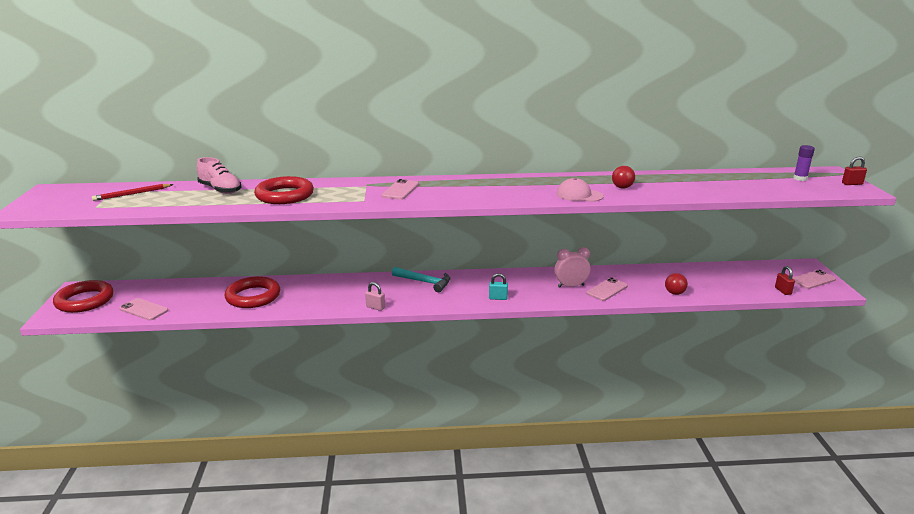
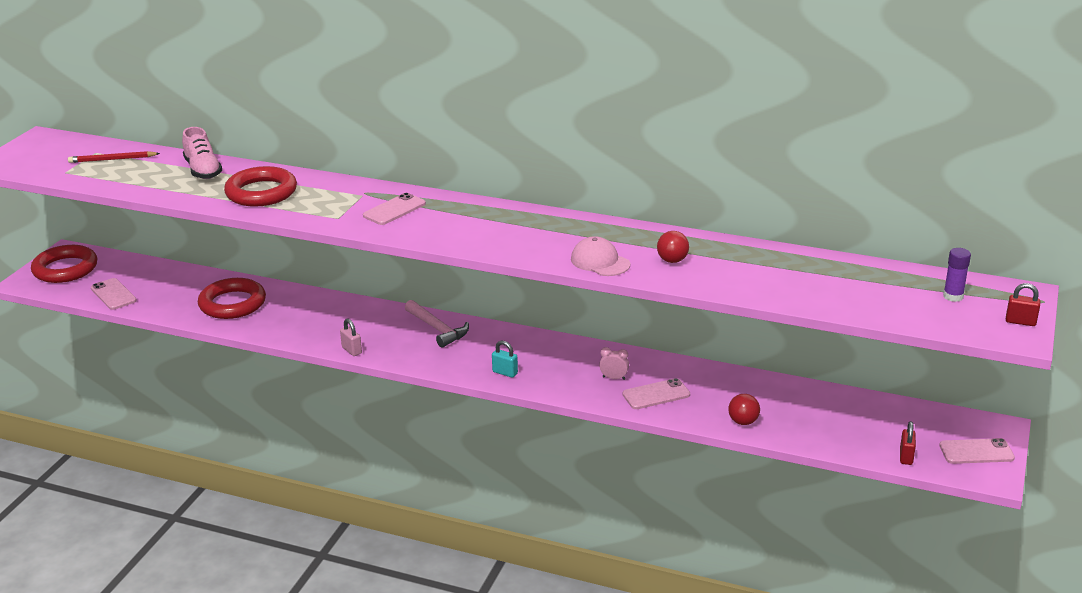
camera: 25 degrees right, 5 degrees up
(424, 282) = (437, 329): turquoise hammer -> pink hammer
(571, 286) = (614, 378): pink clock -> pink clock, size x0.59

